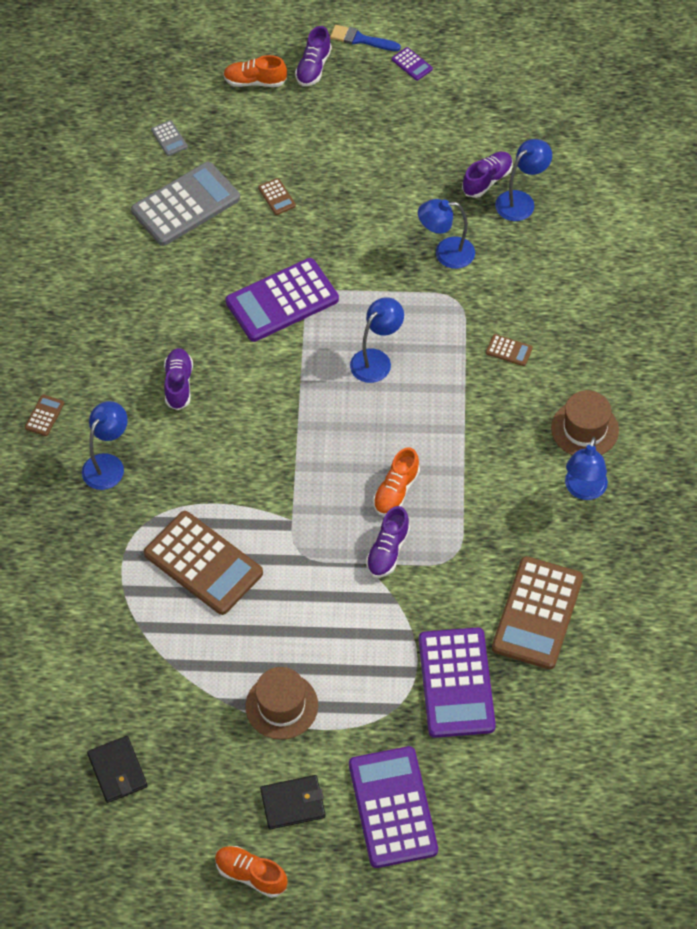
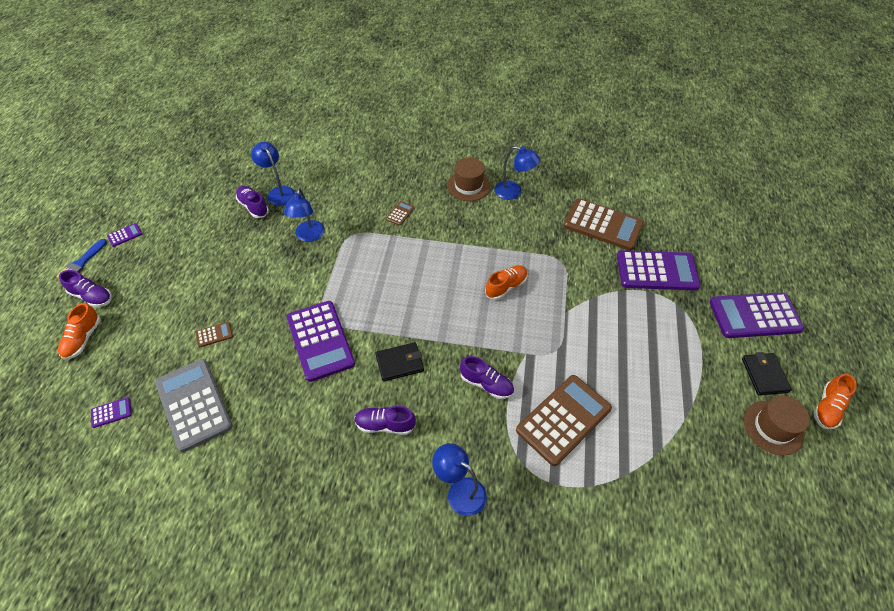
camera: 85 degrees left, 5 degrees down
(44, 415) = (397, 549): brown calculator -> none
(117, 771) = (761, 502): black wallet -> black wallet (399, 363)
(169, 138) = (111, 412): grey calculator -> purple calculator
(281, 706) = (686, 375): brown hat -> brown hat (773, 427)
(376, 360) = (391, 286): blue lamp -> none
(388, 551) = (555, 297): purple shoe -> purple shoe (486, 384)
(396, 491) = (506, 287): orange shoe -> orange shoe turned 75 degrees counterclockwise

